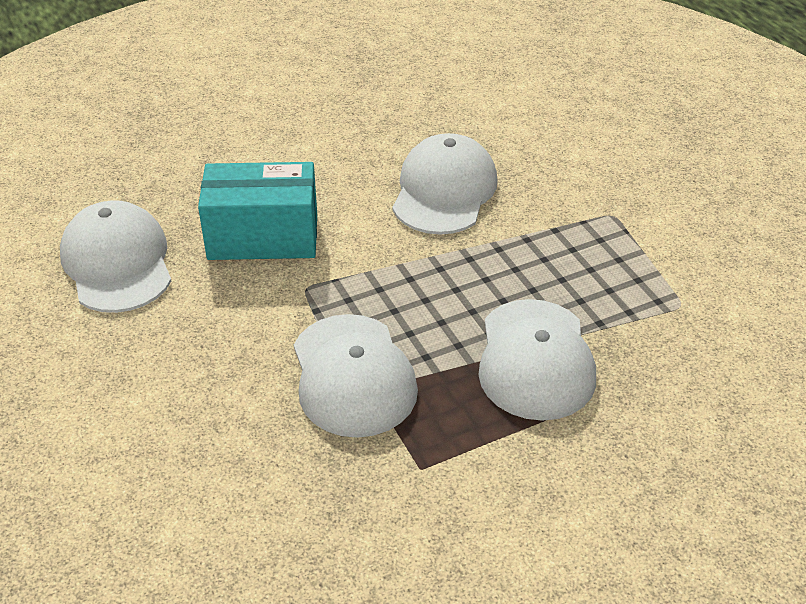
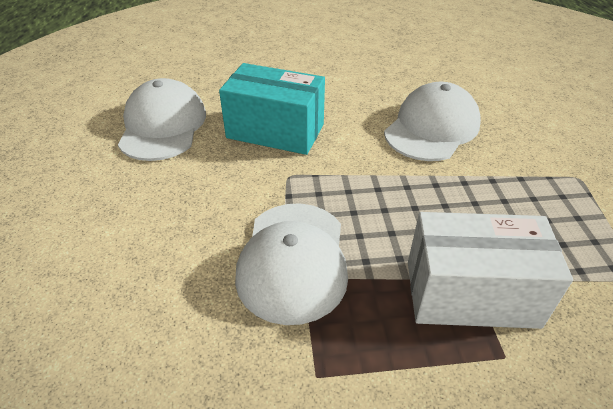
camera: 20 degrees right, 0 degrees up
(535, 360) = (471, 293): white cap -> white box

